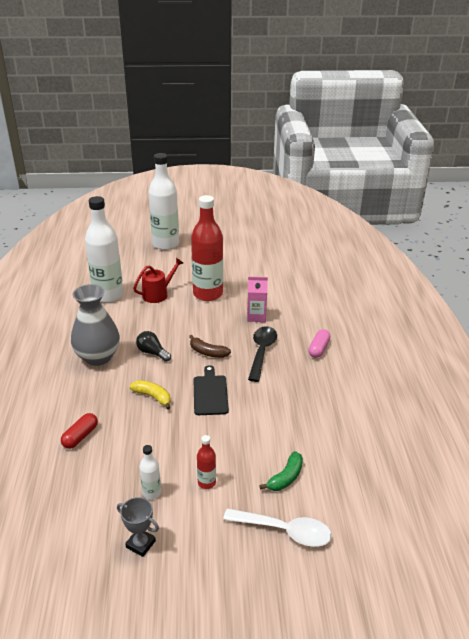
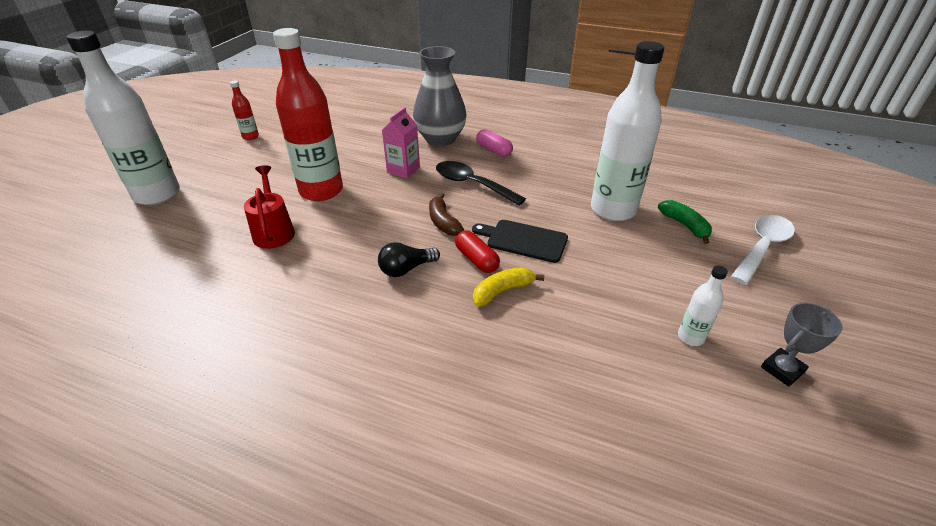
camera: 65 degrees left, 5 degrees up
(80, 436) = (552, 392): red capsule -> red capsule (476, 259)
(98, 357) = (370, 329): grey vase -> grey vase (440, 139)
(108, 295) = (218, 282): white bottle -> white bottle (613, 210)
(206, 482) = (681, 284): red bottle -> red bottle (250, 137)
(207, 352) = (443, 222): brown banana -> brown banana turned 105 degrees clockwise

